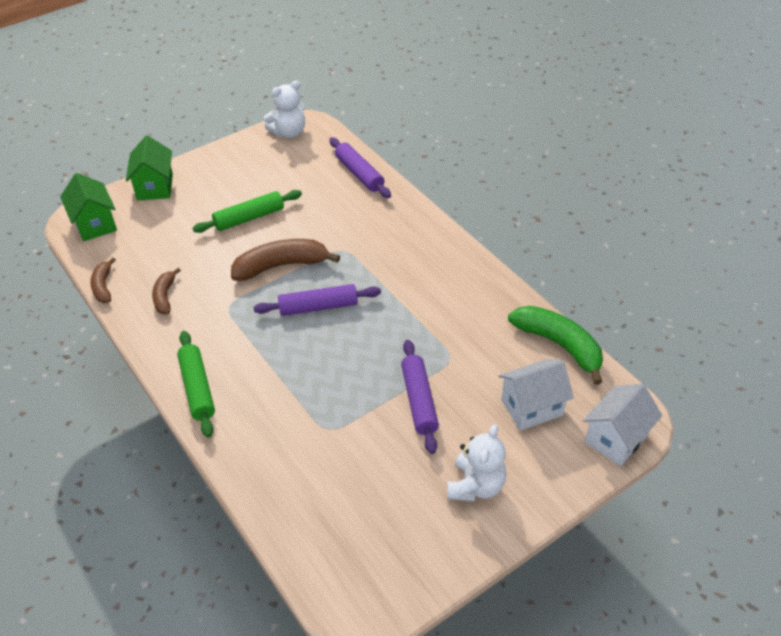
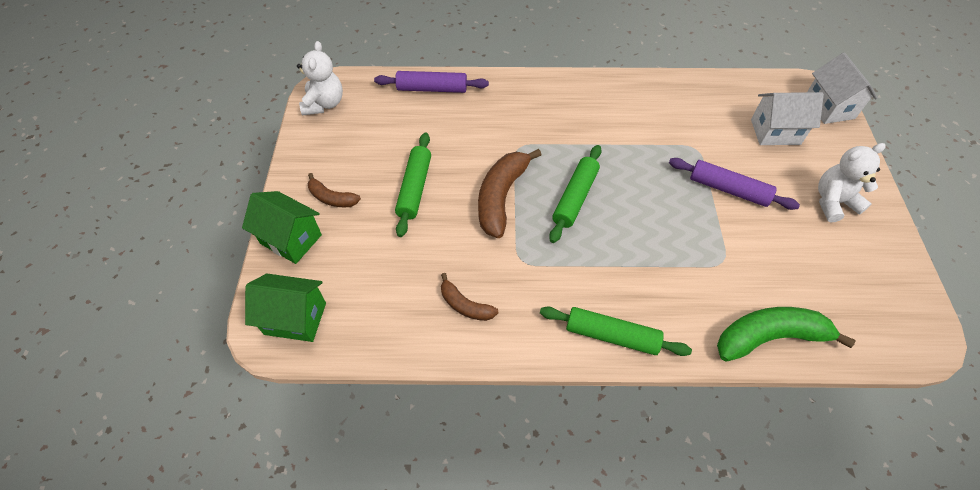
camera: 55 degrees left, 10 degrees up
(103, 286) = (402, 353): brown banana -> brown banana (332, 198)
(318, 307) = (575, 197): purple rolling pin -> green rolling pin
(475, 486) = (833, 202): white teddy bear -> white teddy bear turned 75 degrees counterclockwise
(532, 407) = (775, 132): white house -> white house turned 75 degrees clockwise
(559, 345) = (724, 85): green banana -> green banana (769, 337)

